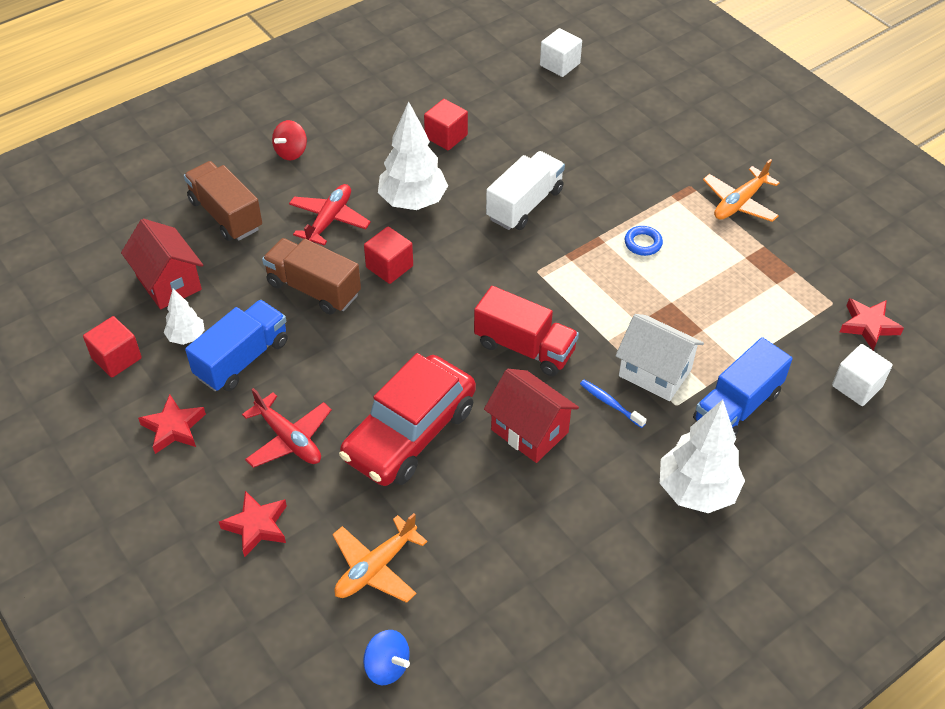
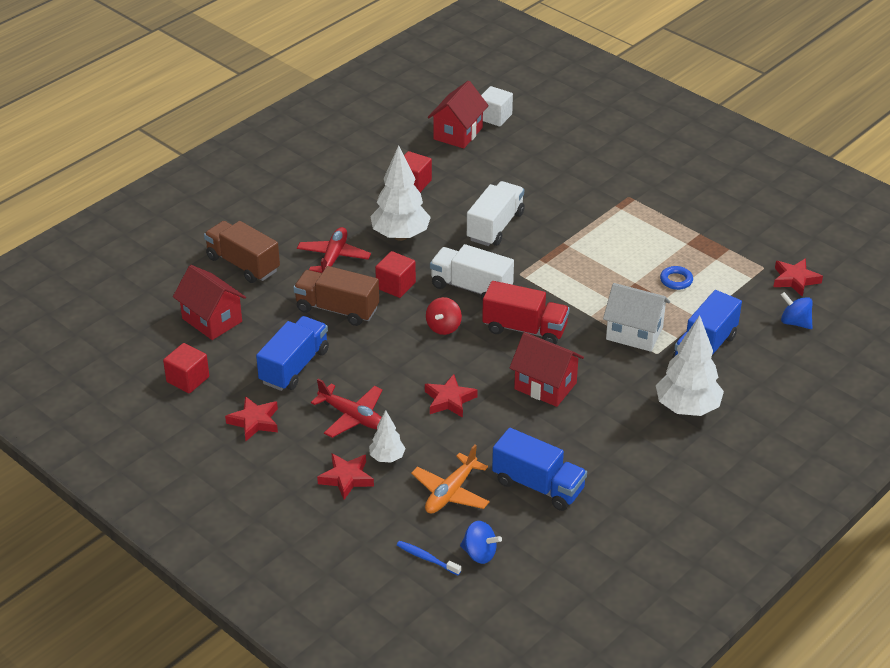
camera: 10 degrees left, 10 degrees down
(186, 337) = (241, 357): white tree -> white tree (387, 458)
(291, 152) = (283, 210): red spinning top -> red spinning top (443, 327)
(409, 433) = (449, 400): red car -> red star
(476, 282) = (471, 288): none -> white truck
(485, 575) = (538, 486): none -> blue truck
(513, 80) = (458, 133): none -> red house
(610, 403) = (604, 359): blue toothbrush -> blue toothbrush (426, 558)
(643, 243) = (601, 243): blue ring -> blue ring (676, 280)
(739, 203) = (672, 204): orange plane -> none
(857, 386) = (795, 322): white cube -> blue spinning top

